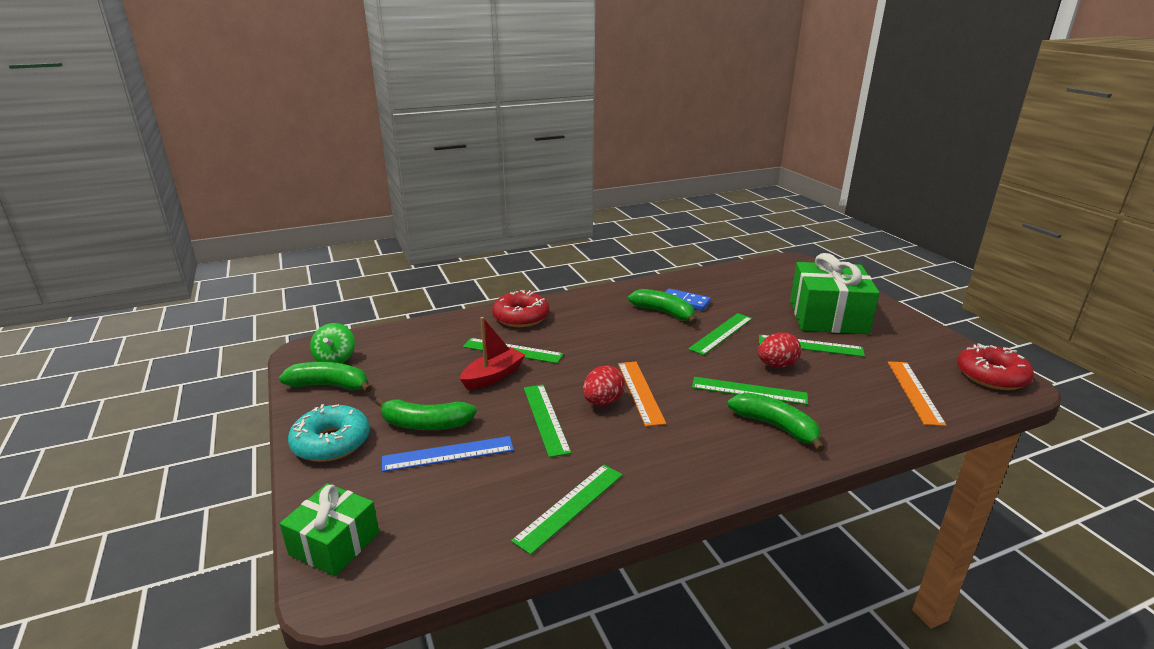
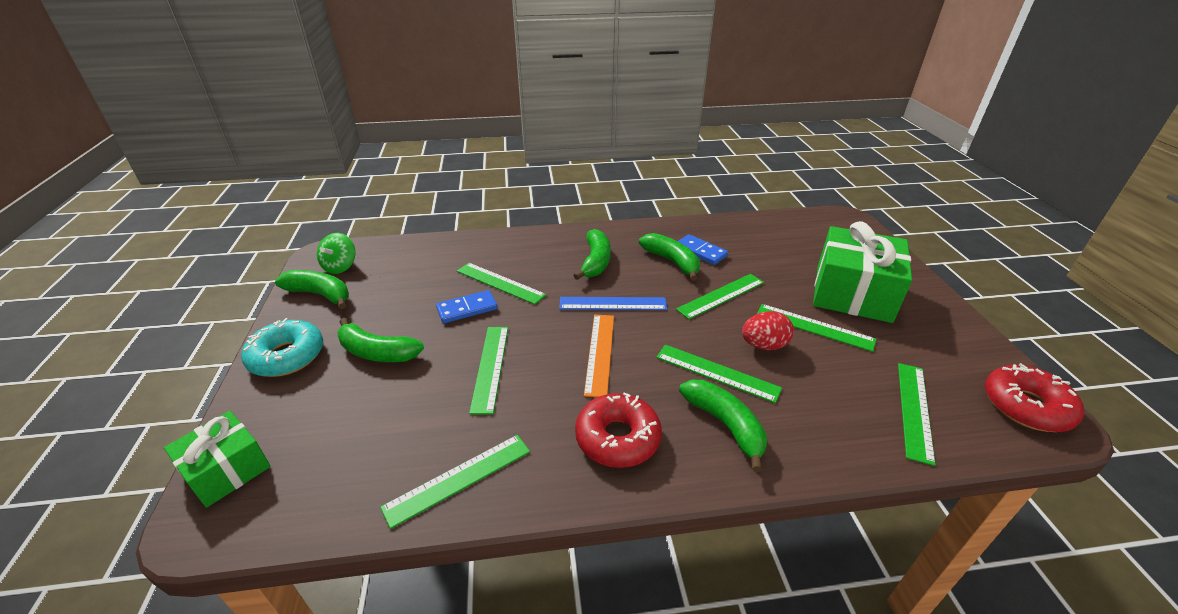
camera: 15 degrees right, 10 degrees up
(448, 454) = (379, 390): blue ruler -> blue ruler (612, 303)
(493, 376) = (467, 309): red boat -> blue domino
(521, 317) = (528, 246): red donut -> red donut (617, 438)
(594, 322) = (595, 262): none -> green banana
(602, 402) = (556, 358): red egg -> none
(914, 392) = (914, 410): orange ruler -> green ruler

